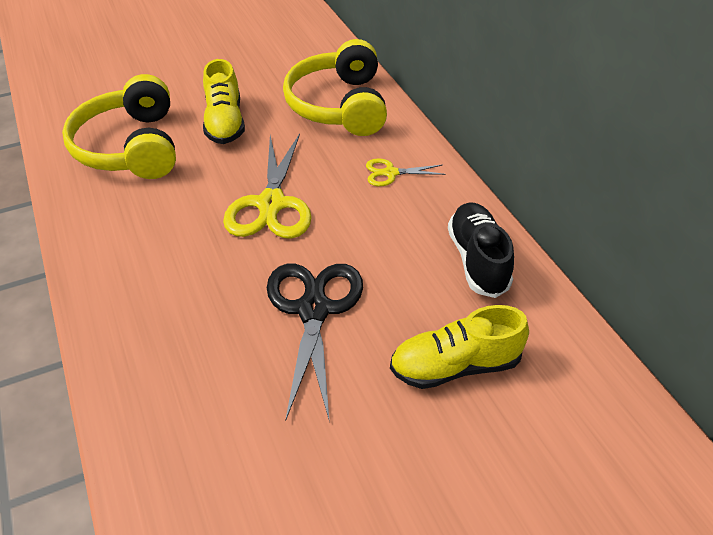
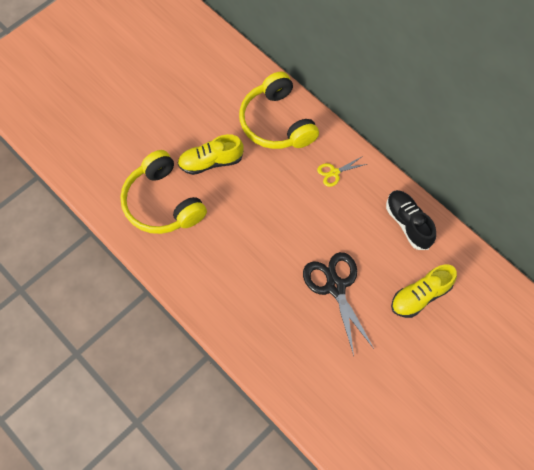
camera: 20 degrees left, 20 degrees up
(225, 122) = (211, 162): yellow shoe -> yellow shoe turned 105 degrees clockwise
(271, 204) = (276, 221): yellow scissors -> none

